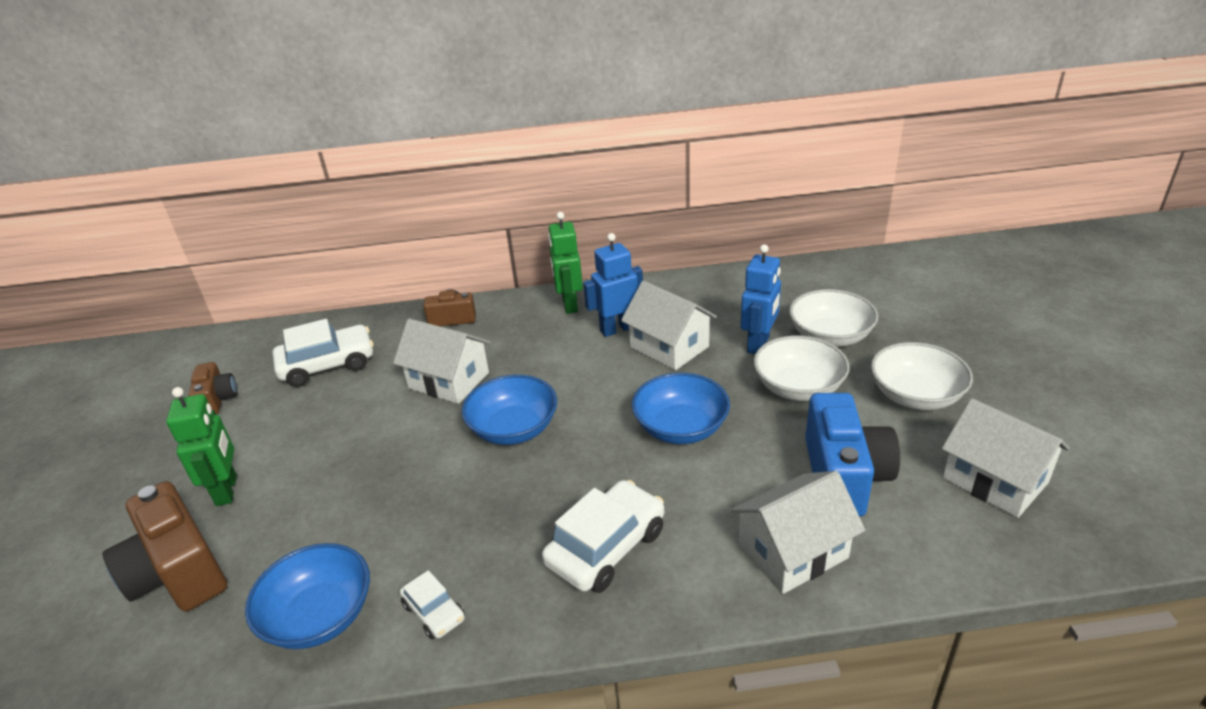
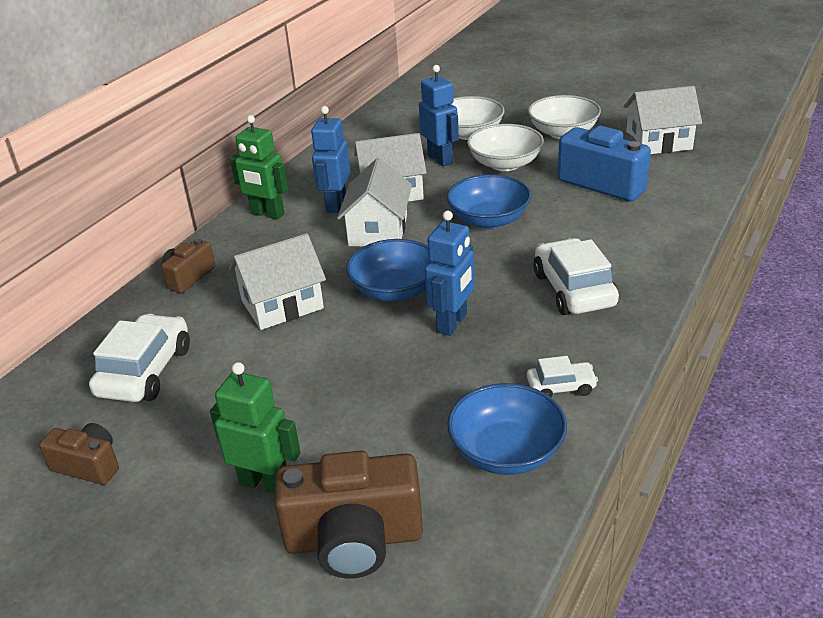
camera: 55 degrees left, 0 degrees up
(488, 489) = (452, 323): none -> blue robot
(793, 552) = (648, 223): white house -> white house (378, 230)

